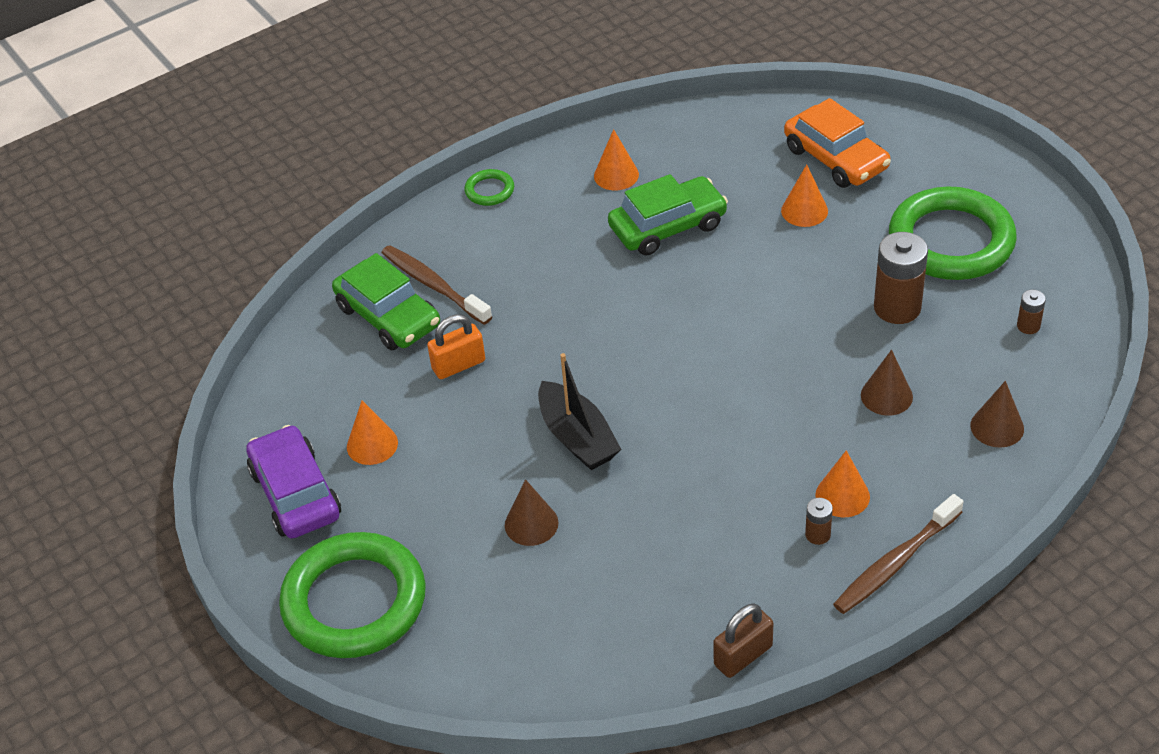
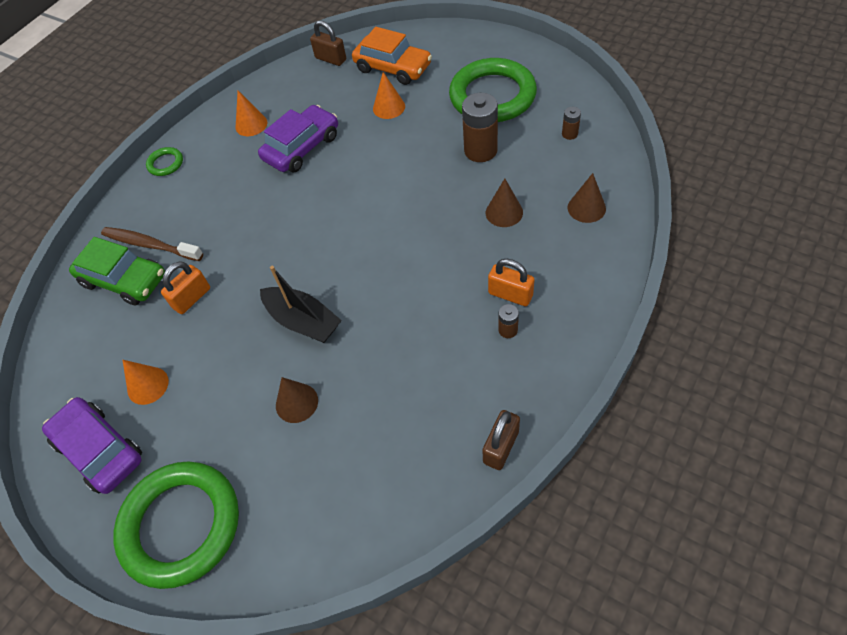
camera: 20 degrees left, 10 degrees up
(668, 226) = (302, 147): green car -> purple car
(758, 119) = (330, 59): none -> brown padlock
(842, 495) = (510, 294): orange cone -> orange padlock
(895, 563) = (571, 330): brown toothbrush -> none

